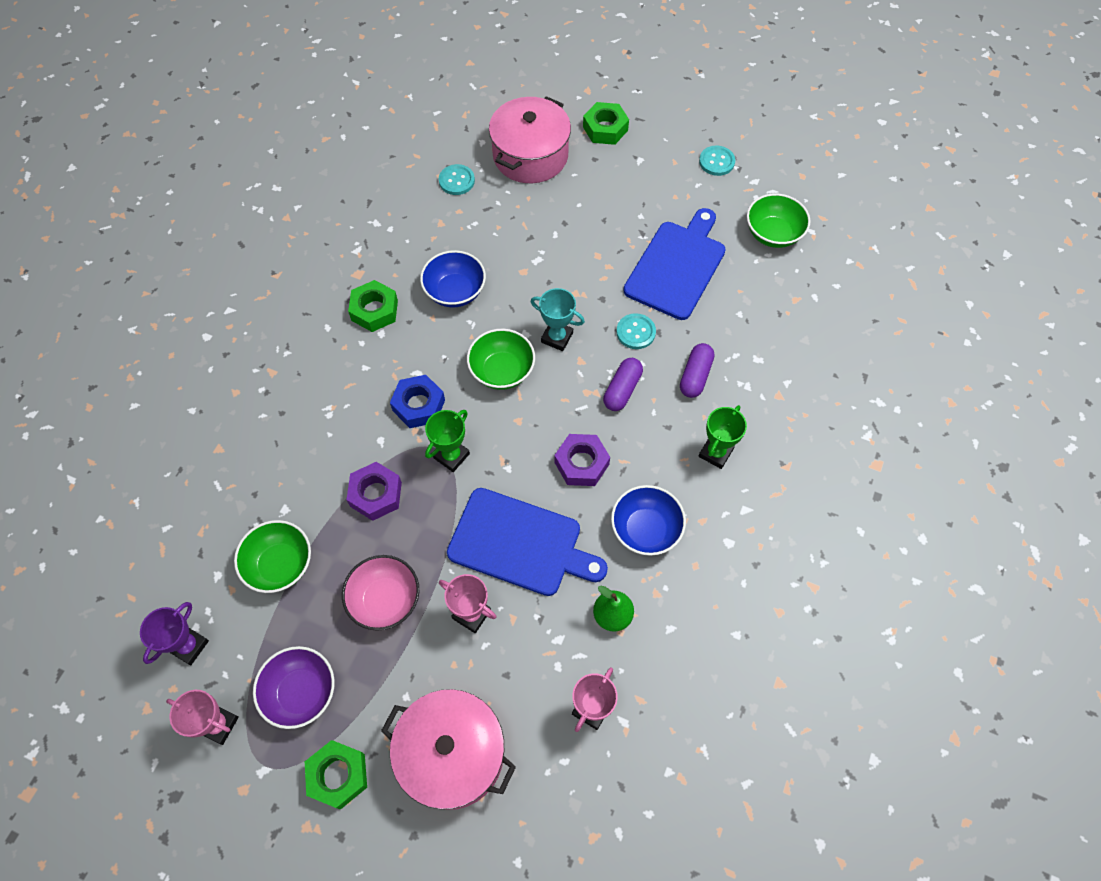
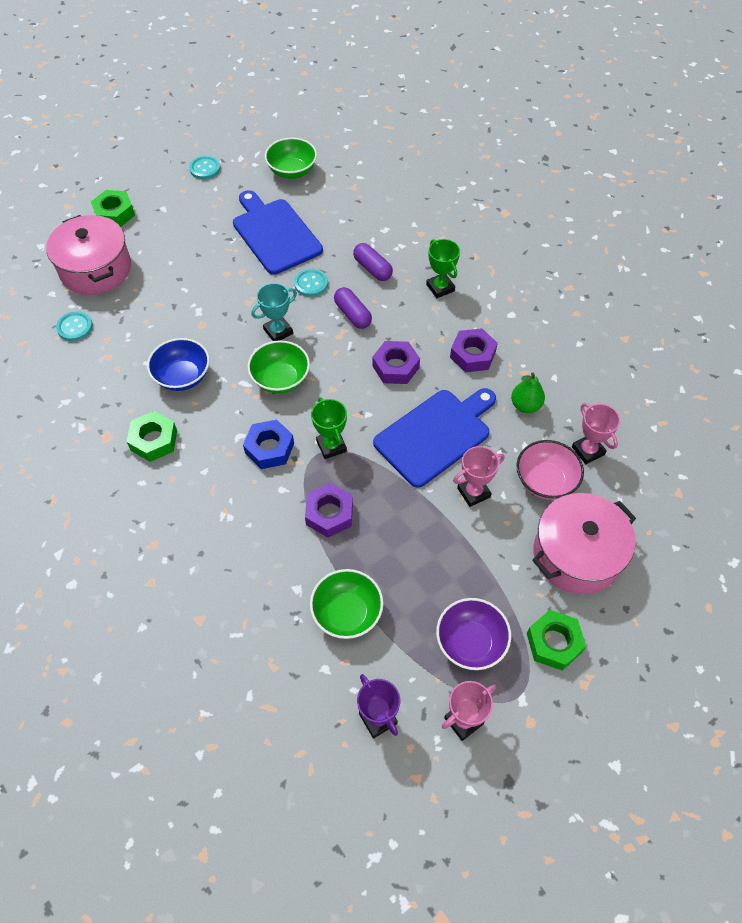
camera: 60 degrees left, 5 degrees down
(385, 600) = (426, 546): pink bowl -> pink bowl (545, 481)
(645, 529) = (472, 355): blue bowl -> purple nut

